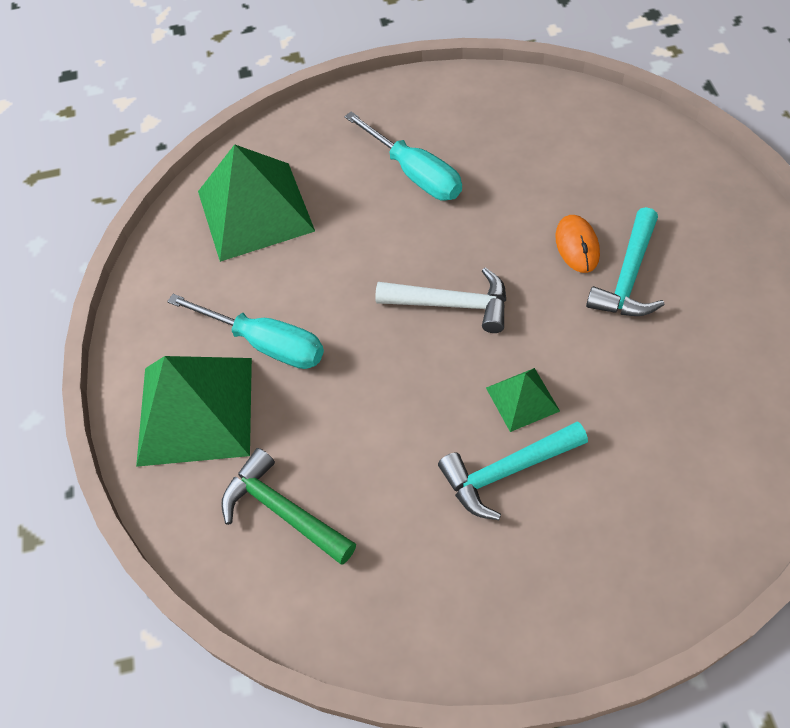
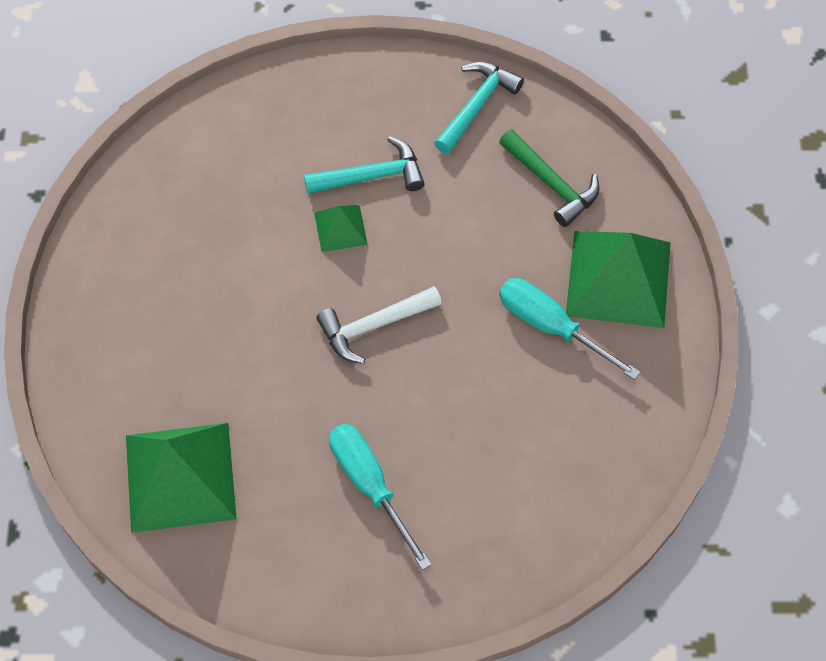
camera: 175 degrees left, 5 degrees up
(255, 210) = (547, 480): green pyramid -> green pyramid (180, 476)
(452, 304) = (374, 326): white hammer -> white hammer turned 45 degrees counterclockwise
(577, 246) = (239, 359): orange mouse -> none
(628, 277) = (207, 316): turquoise hammer -> turquoise hammer (476, 106)

